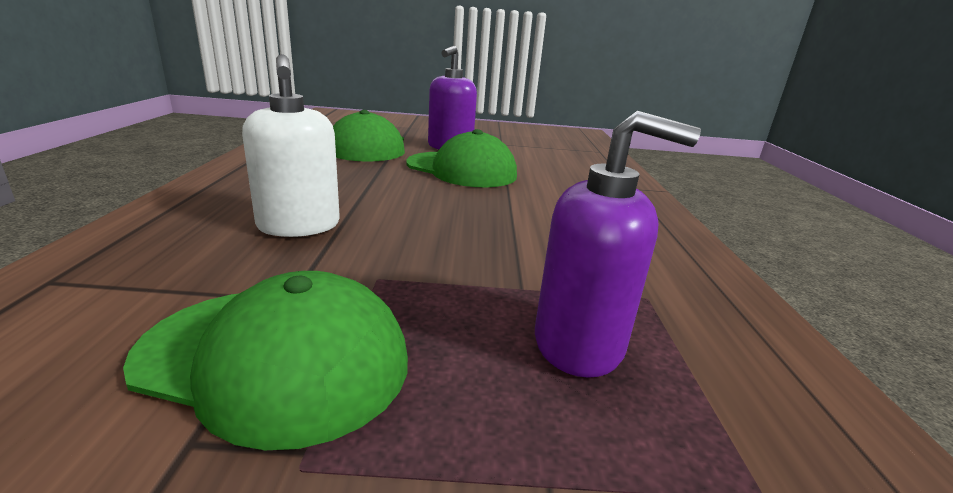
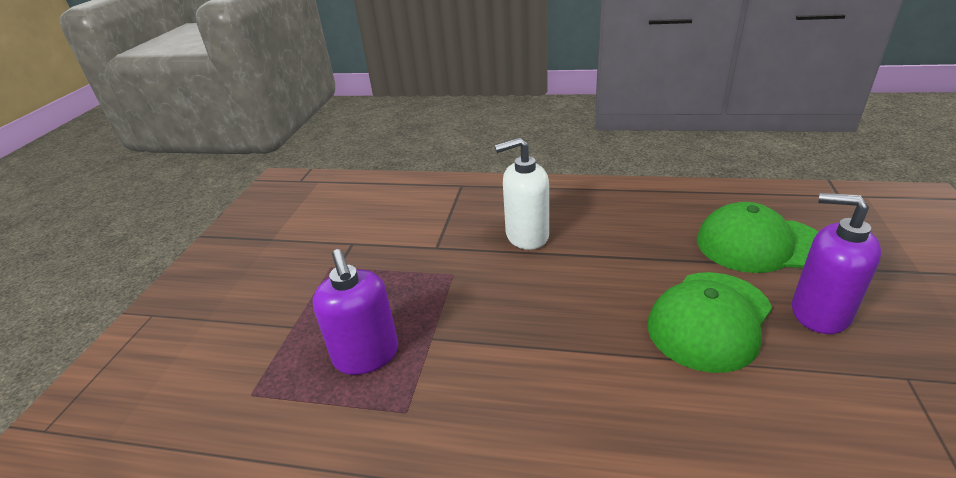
camera: 105 degrees right, 10 degrees up
(276, 359) = (389, 252): green cap -> none
(579, 344) = (366, 355): purple soap dispenser -> purple soap dispenser turned 45 degrees counterclockwise

